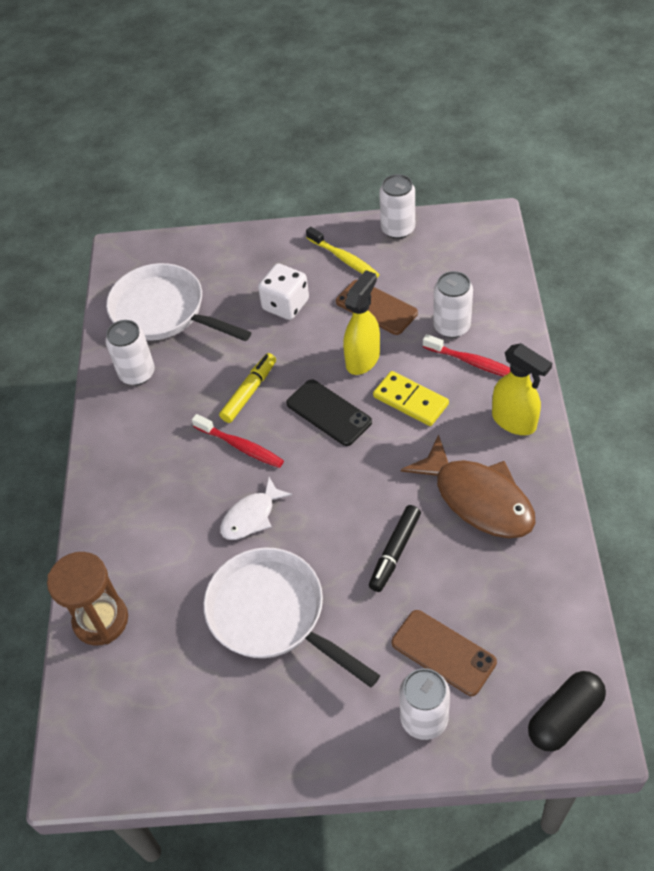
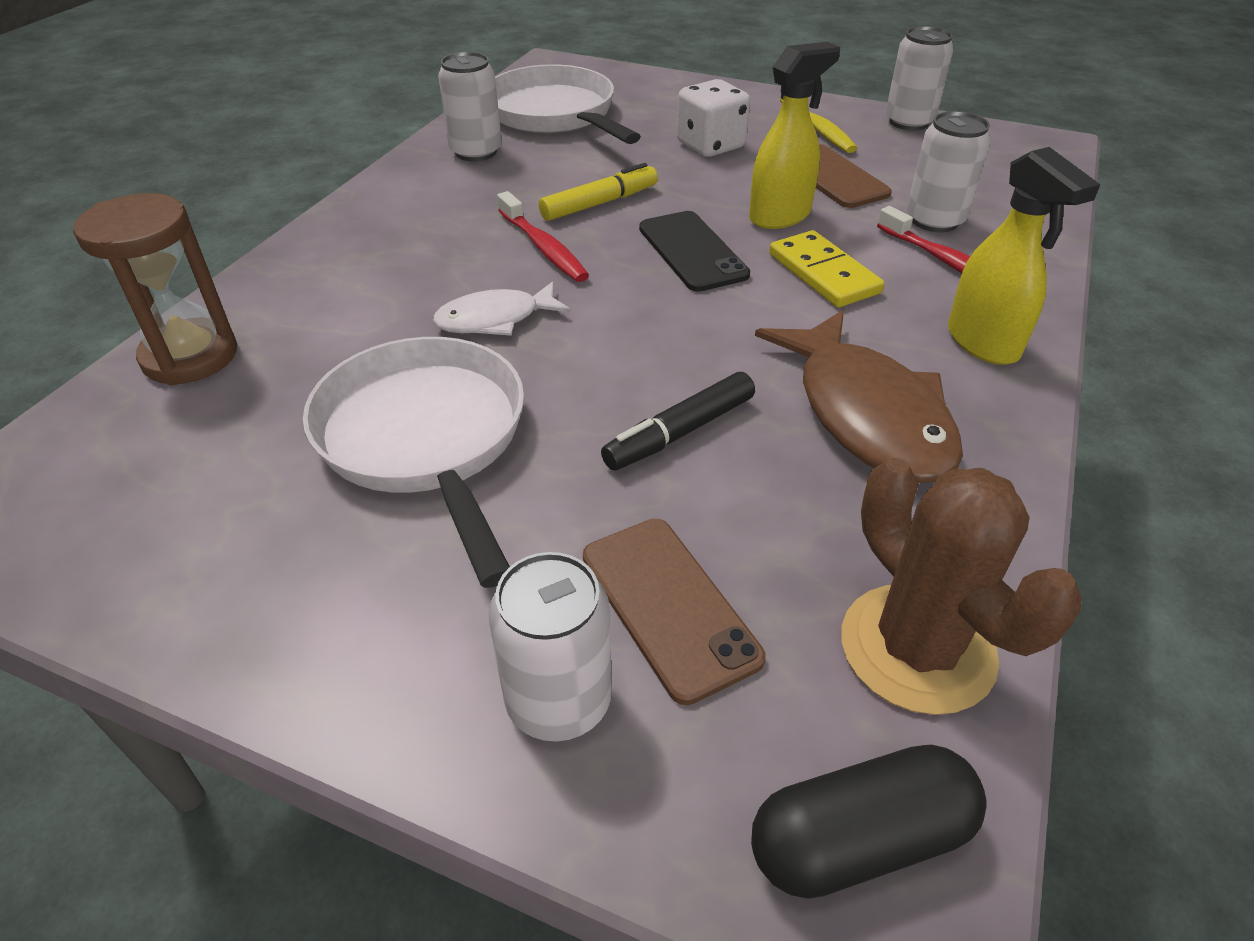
camera: 20 degrees right, 10 degrees down
(553, 624) = (917, 648): none -> brown cactus

